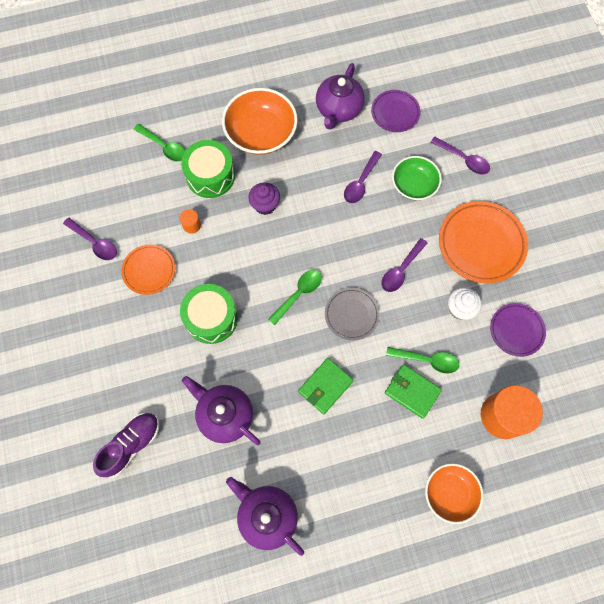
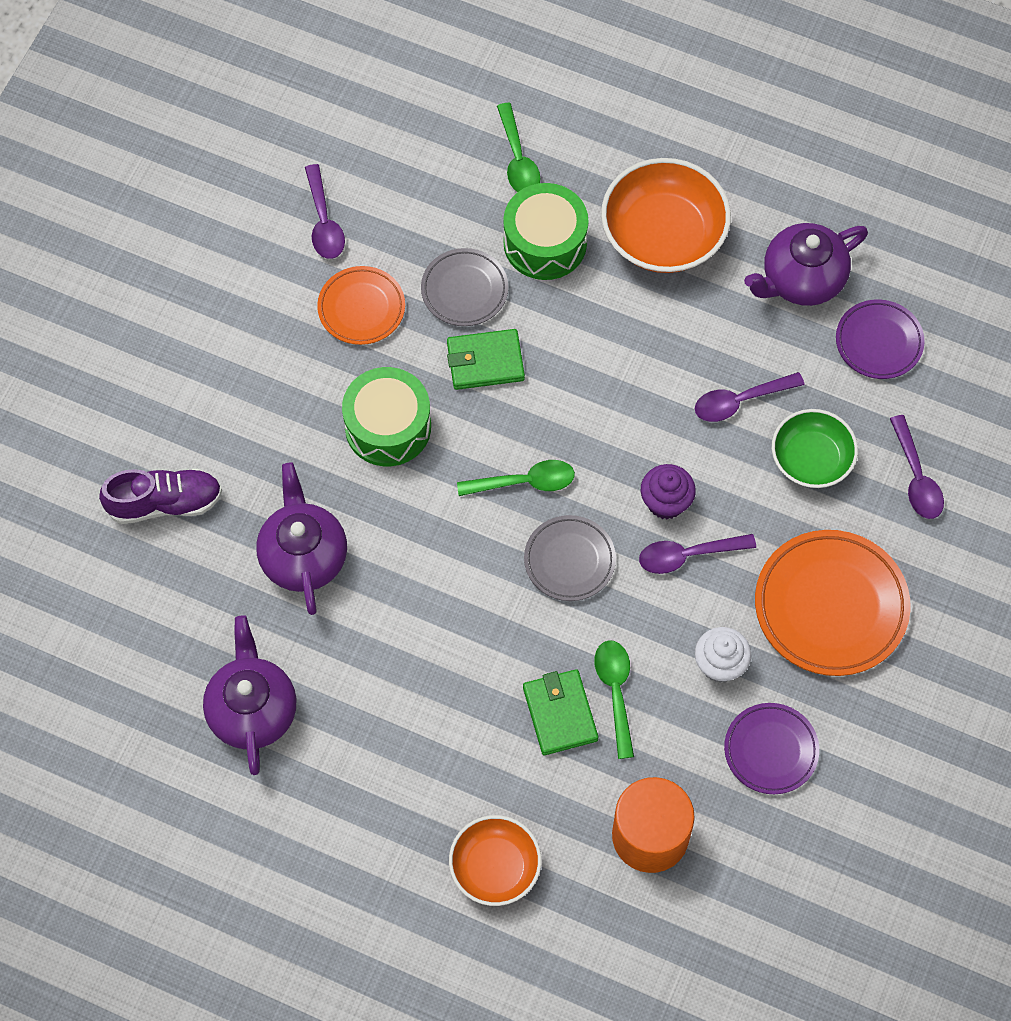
camera: 40 degrees right, 5 degrees down
(191, 225) = (464, 290): orange cylinder -> grey plate
(265, 205) = (583, 335): purple cupcake -> purple cupcake (666, 502)
(325, 386) = (456, 620): green wallet -> green wallet (485, 362)
(427, 360) = (615, 692): green spoon -> green spoon turned 150 degrees counterclockwise

